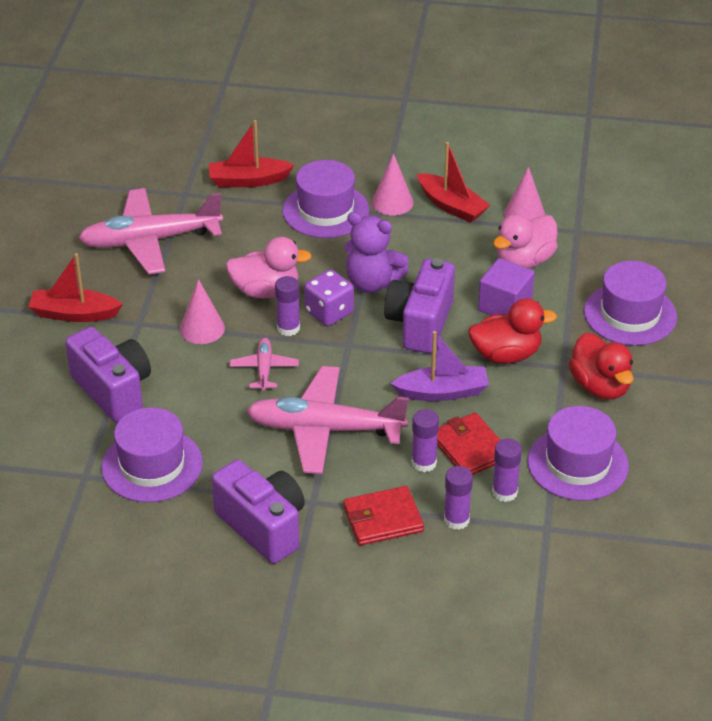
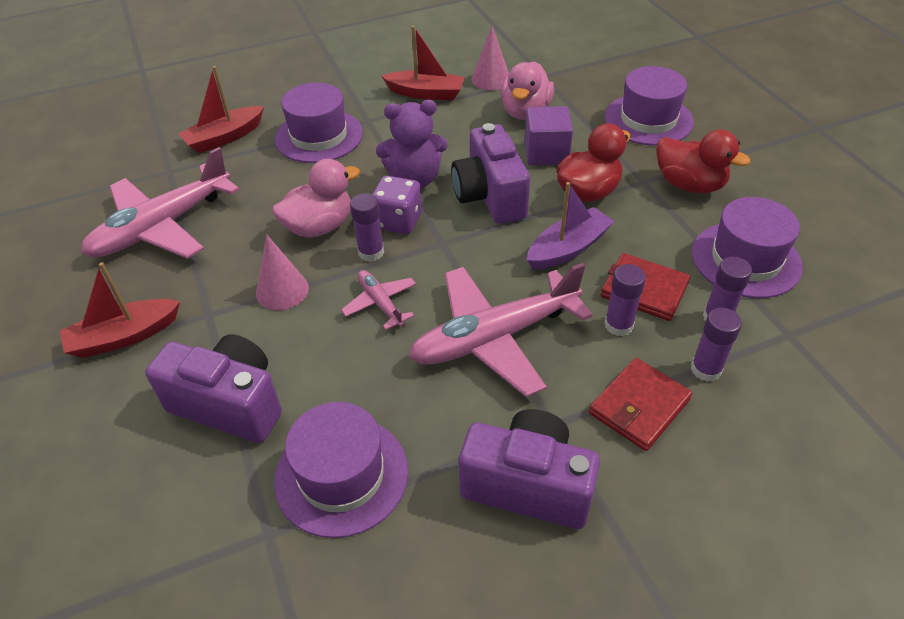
camera: 30 degrees left, 5 degrees up
(392, 202) = (372, 108): pink cone -> none

